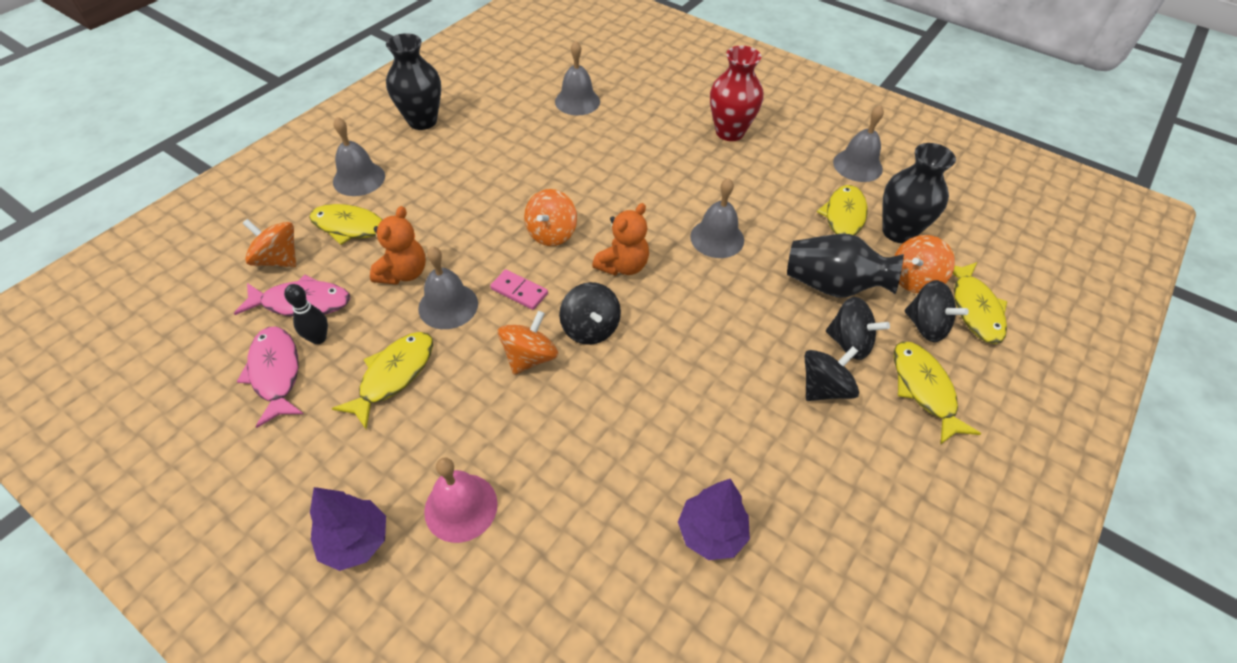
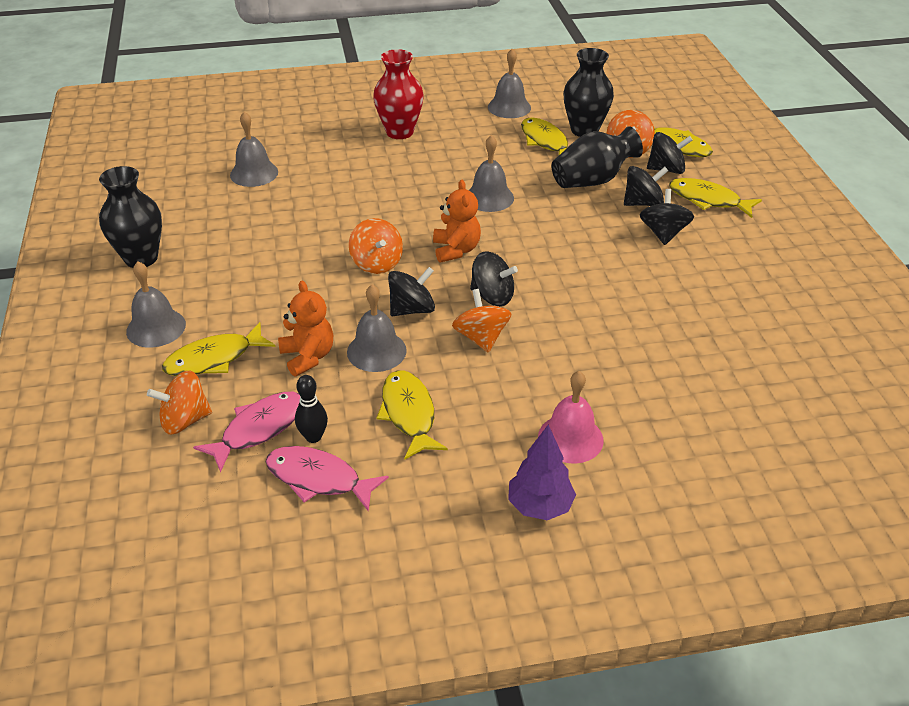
camera: 45 degrees left, 10 degrees down
(519, 291) = (412, 309): pink domino -> black spinning top
(711, 533) = (712, 339): purple tree -> none

